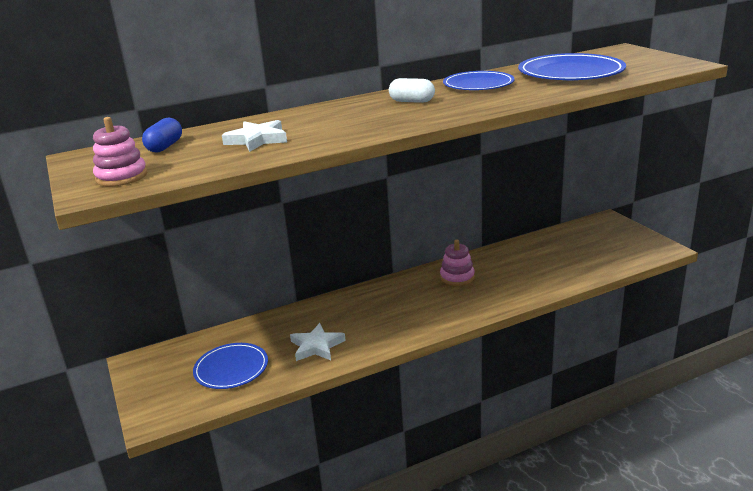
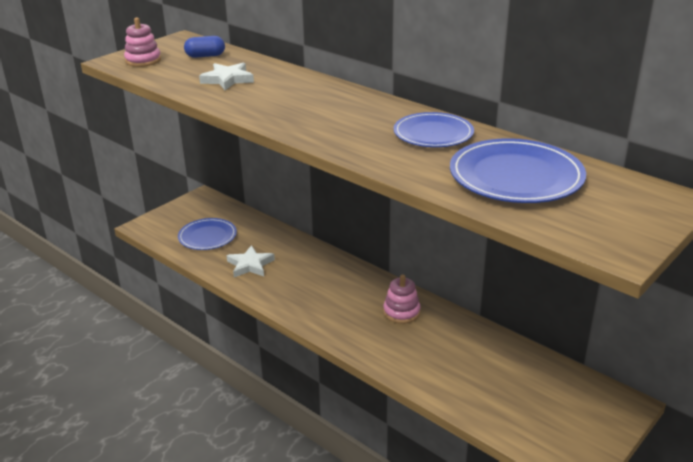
camera: 65 degrees right, 5 degrees up
(412, 101) = (356, 114): white capsule -> none

